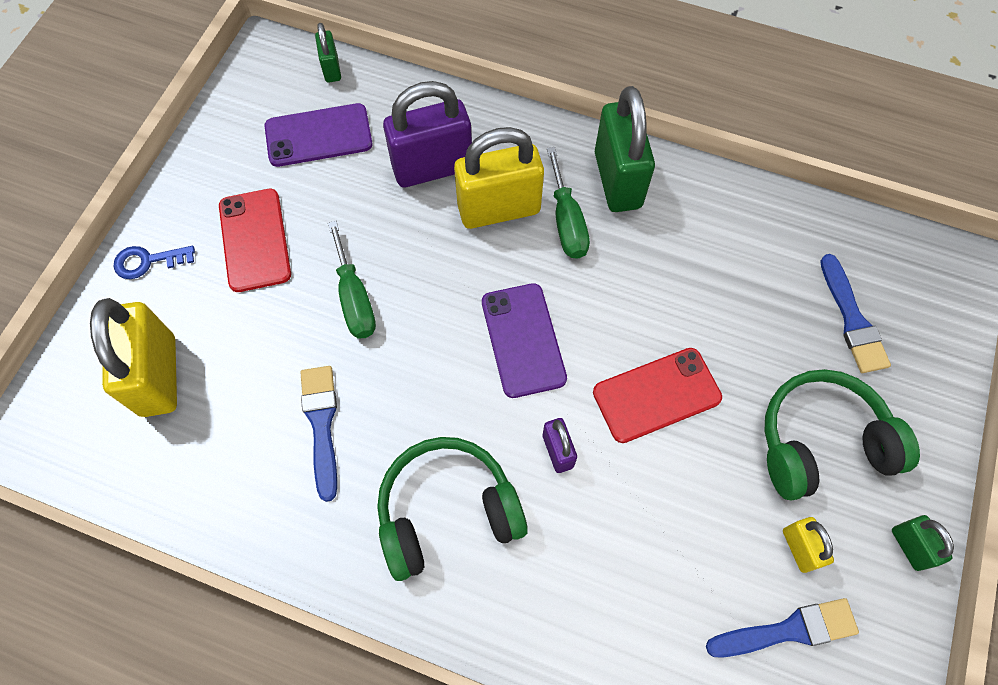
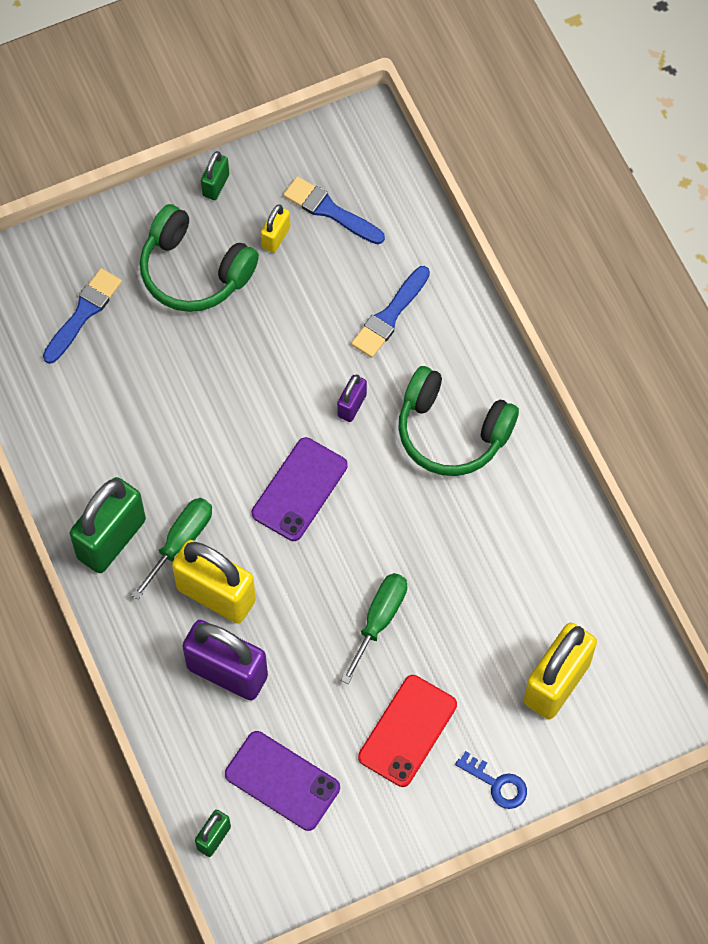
camera: 135 degrees left, 0 degrees up
(321, 424) = (479, 552): blue brush -> blue brush (389, 316)
(656, 395) = (256, 382): red phone -> none

